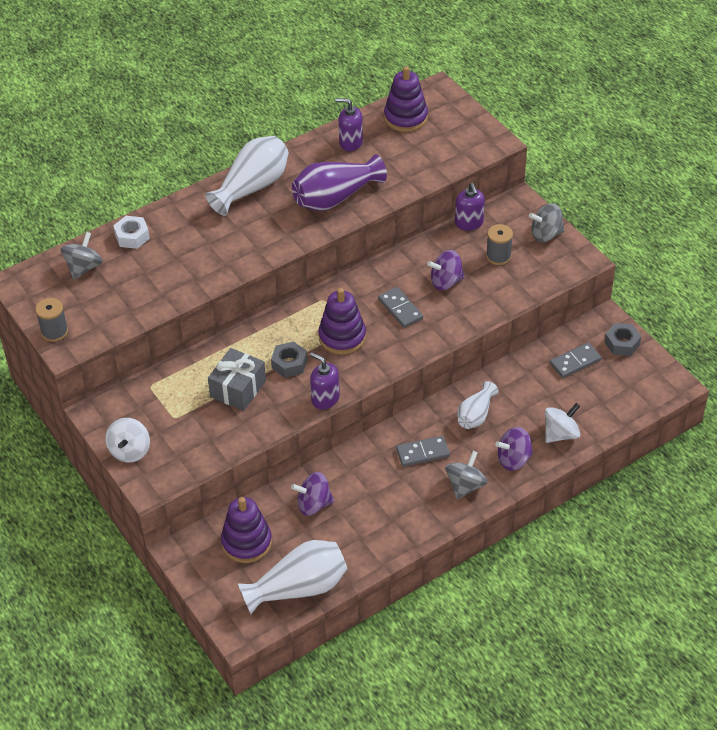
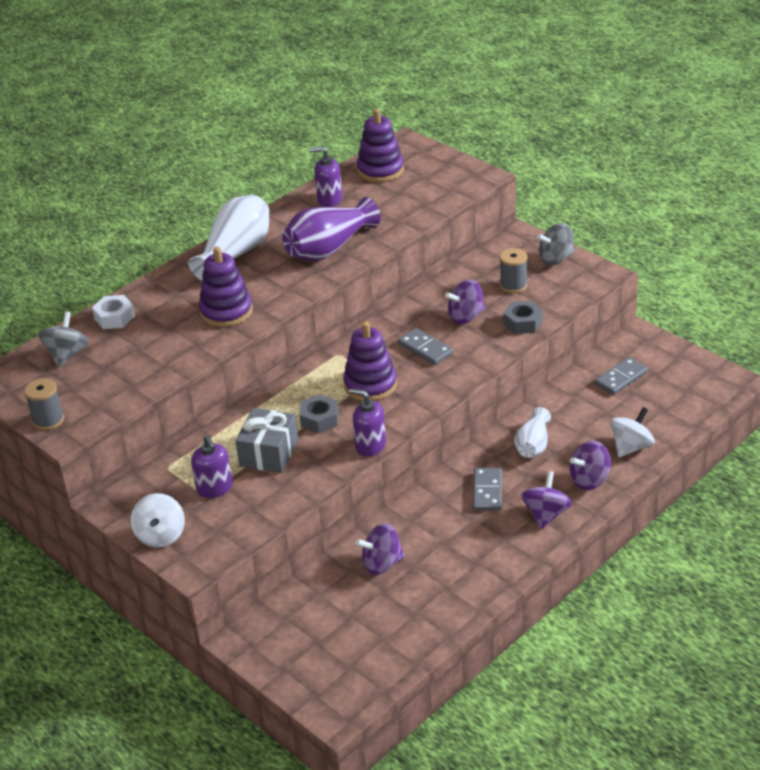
camera: 10 degrees left, 10 degrees down
(246, 542) = (316, 616): purple stacking toy -> purple stacking toy (226, 311)
(299, 588) = (391, 652): white vase -> none
(422, 453) = (487, 491): grey domino -> grey domino turned 60 degrees counterclockwise
(465, 486) = (546, 514): grey spinning top -> purple spinning top
(469, 223) = (471, 261): purple soap dispenser -> purple soap dispenser (215, 488)
(622, 343) = (663, 353): grey nut -> grey nut (522, 323)

